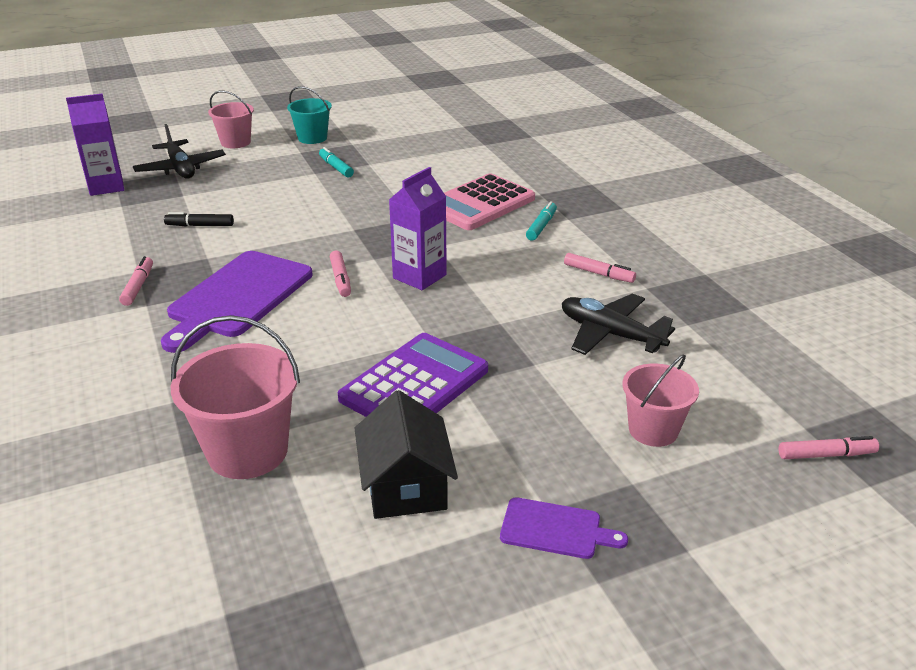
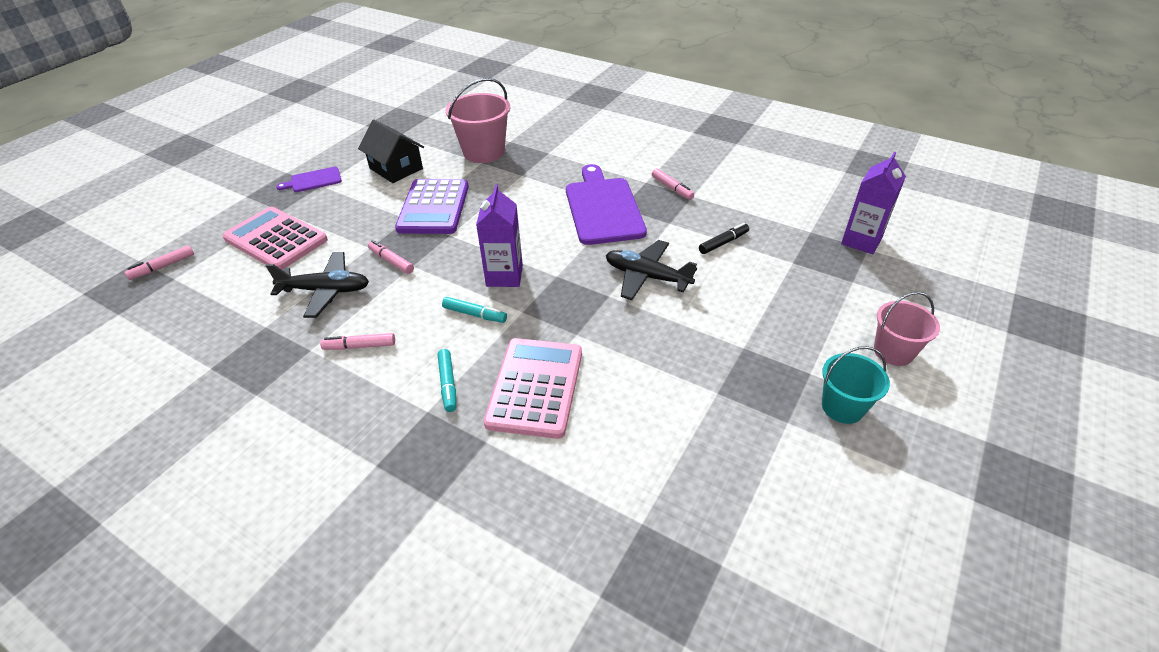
camera: 145 degrees right, 10 degrees up
(181, 168) = (857, 288): black plane -> black plane (647, 277)
(336, 168) = (737, 367): turquoise marker -> turquoise marker (474, 314)
(340, 279) = (557, 248): pink marker -> pink marker (391, 261)
(653, 430) = (276, 239): pink bucket -> pink calculator

